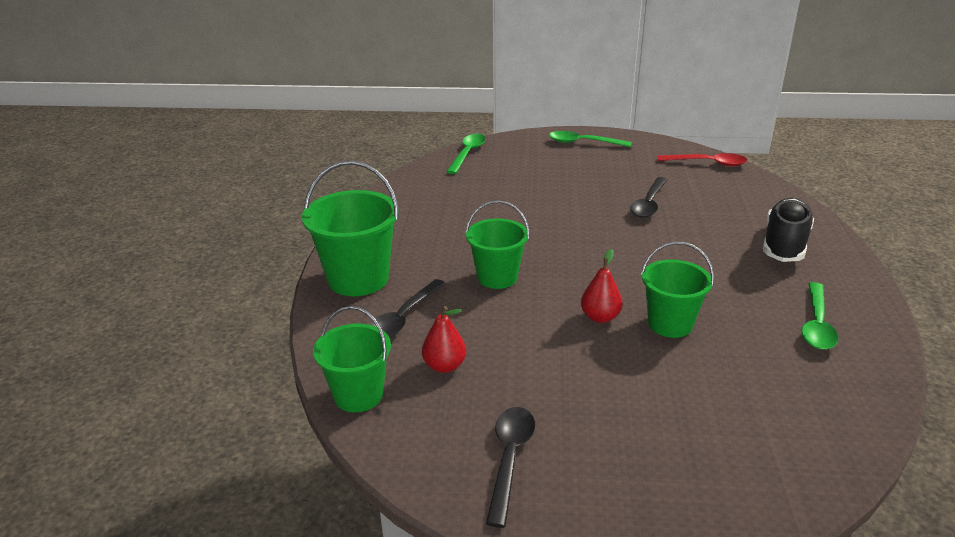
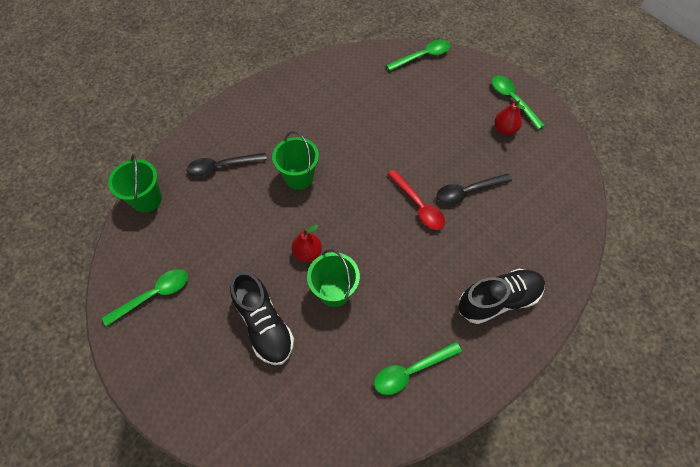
camera: 45 degrees right, 30 degrees up
(358, 279) = (236, 120): green bucket -> none
(444, 366) = (198, 215): red pear -> red pear (504, 129)
(510, 458) = (154, 295): black spoon -> green spoon
(658, 390) = (264, 324): none -> black shoe
(708, 163) = (570, 188): red spoon -> red spoon (418, 206)

